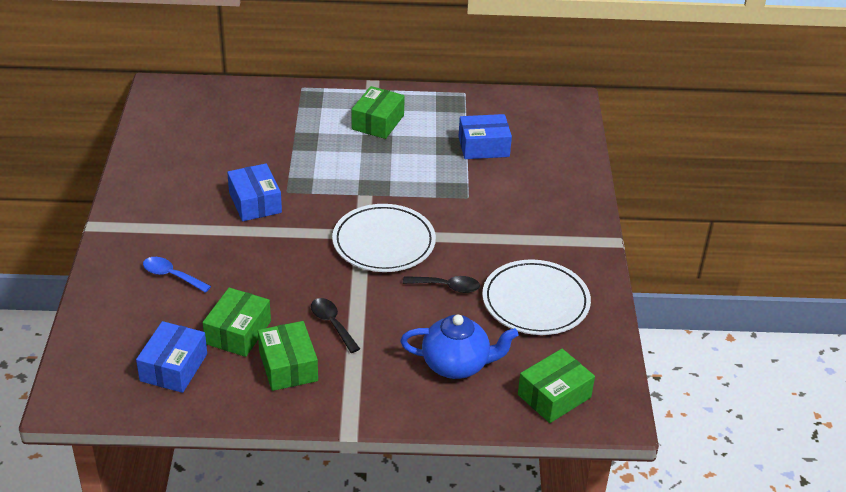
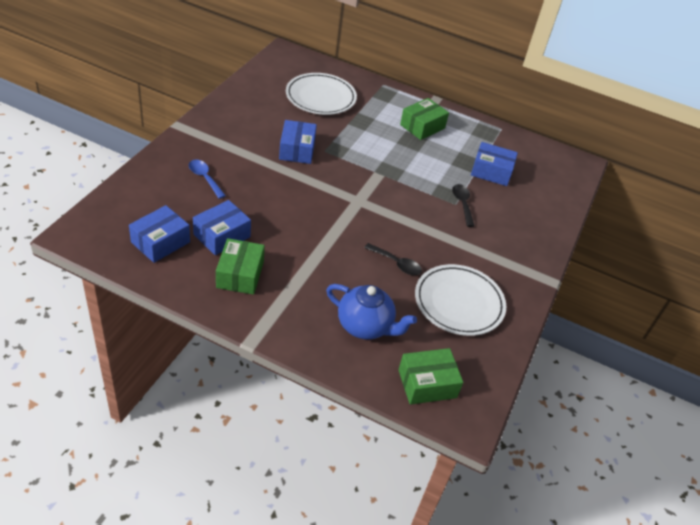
camera: 20 degrees right, 5 degrees up
(238, 332) = (222, 236): green box -> blue box
(332, 324) = (293, 257): black spoon -> black spoon (462, 204)
(384, 242) = (370, 213): white plate -> white plate (320, 97)

